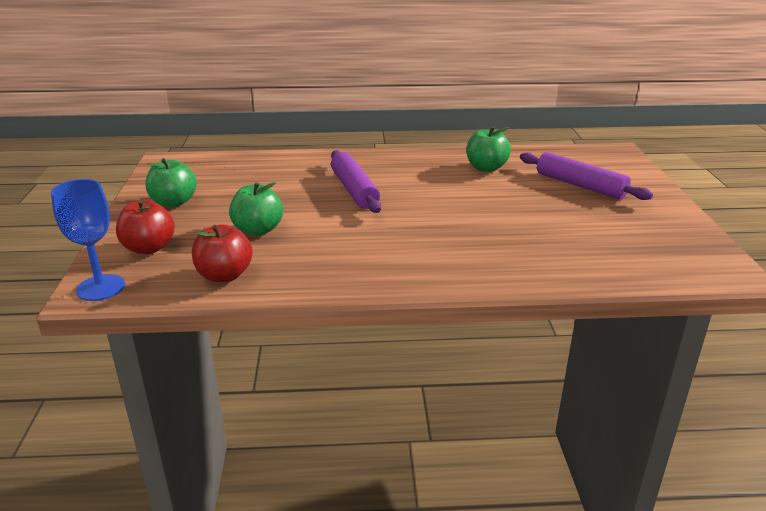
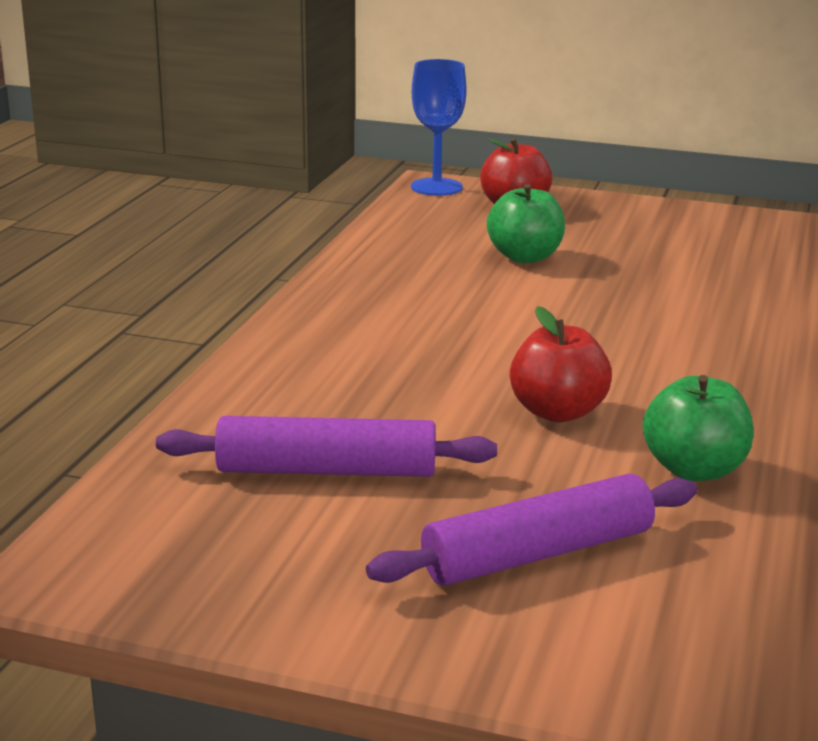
camera: 110 degrees right, 5 degrees down
(174, 202) = (648, 223): green apple -> none
(224, 275) = (414, 233): red apple -> red apple (557, 412)
(354, 190) = (635, 330): purple rolling pin -> purple rolling pin (326, 470)

